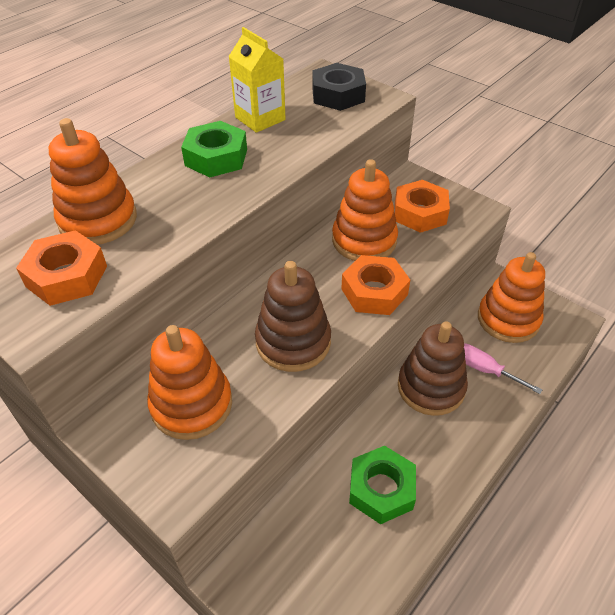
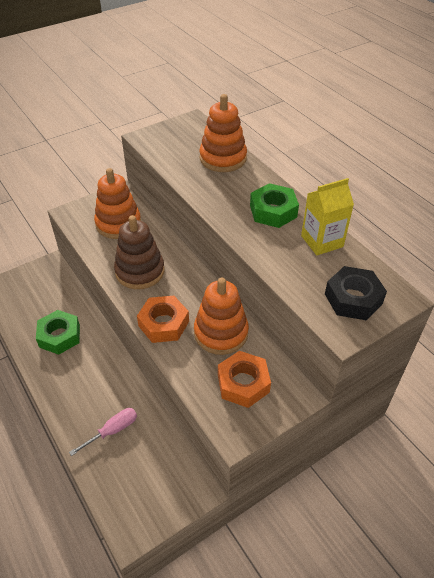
camera: 105 degrees right, 0 degrees up
(66, 276) = (179, 147): orange nut -> none
(431, 387) = (114, 388): brown stacking toy -> none
(508, 319) = (153, 473): orange stacking toy -> none

